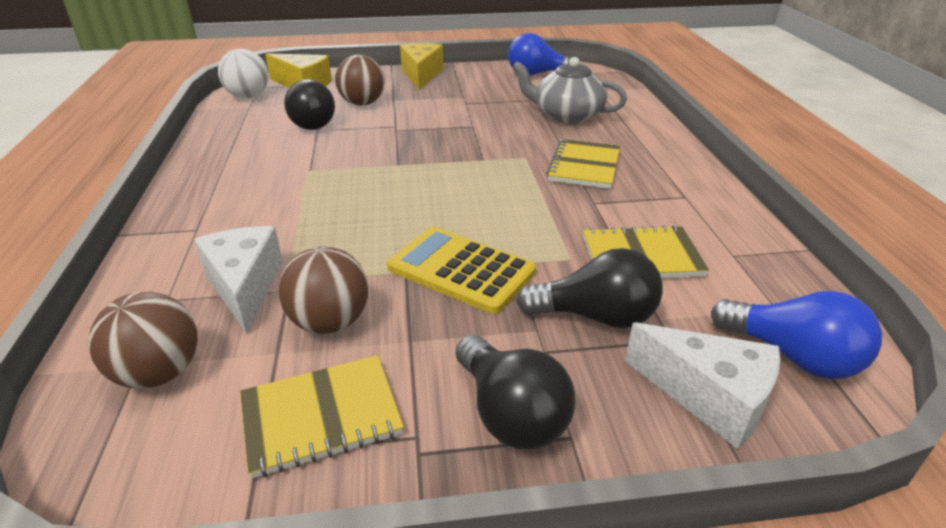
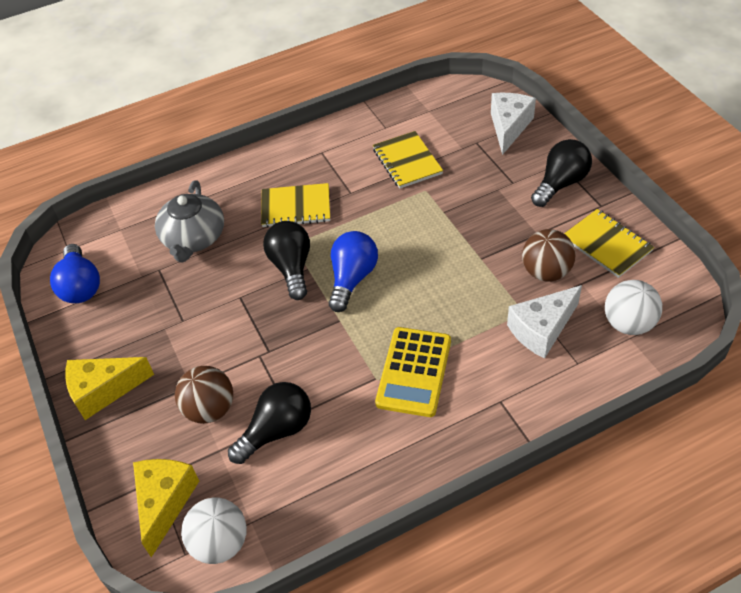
camera: 105 degrees left, 15 degrees up
(159, 373) = (628, 324): brown ball -> white ball
(461, 270) = (465, 233): yellow calculator -> yellow calculator (414, 372)
(596, 316) = (474, 170): black light bulb -> black light bulb (291, 267)
(793, 356) = (465, 105): blue light bulb -> blue light bulb (352, 278)

